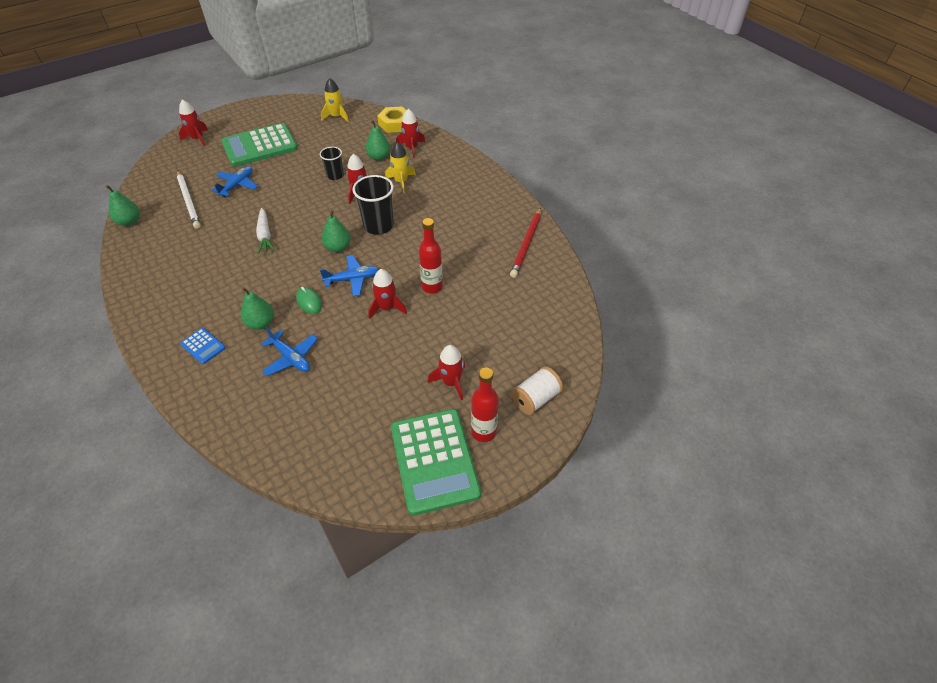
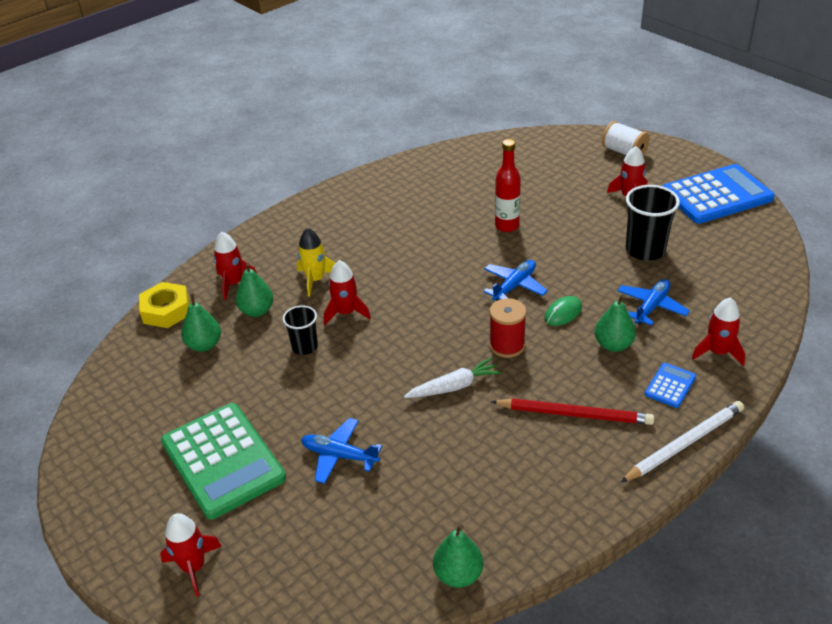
camera: 95 degrees left, 10 degrees down
(189, 201) = (389, 508): white pencil -> white pencil (684, 443)
(290, 265) = (507, 345): none -> red spool
(336, 117) = (136, 382): yellow rocket -> none
(338, 247) = (461, 310): green pear -> green pear (204, 345)
(352, 279) = (514, 286): blue plane -> blue plane turned 60 degrees clockwise
(378, 226) = (411, 283): black cup -> black cup (645, 250)
(387, 308) = (550, 252): red rocket -> red rocket (717, 352)
(434, 460) = (717, 195): green calculator -> blue calculator
(483, 432) = (673, 174): red bottle -> none
(526, 244) = (421, 173): red pencil -> red pencil (575, 414)

